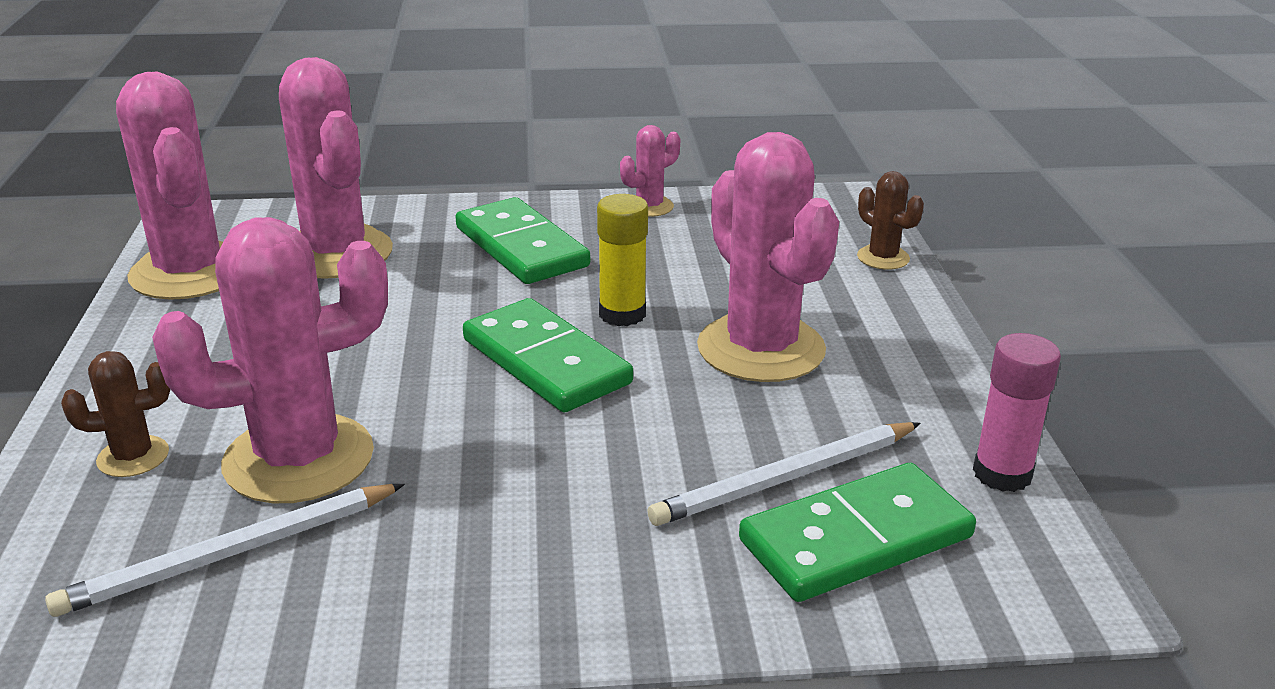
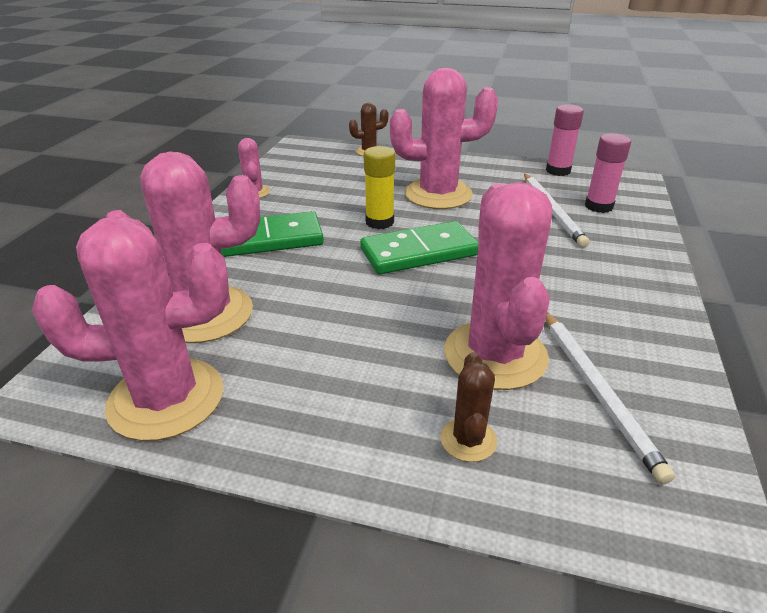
camera: 70 degrees left, 5 degrees up
(856, 539) = (598, 206): green domino -> pink glue stick

